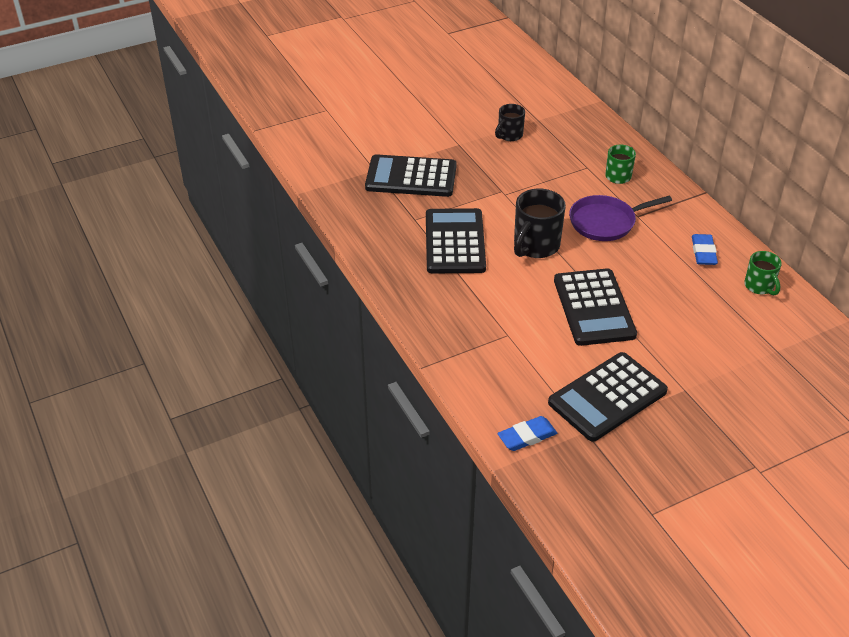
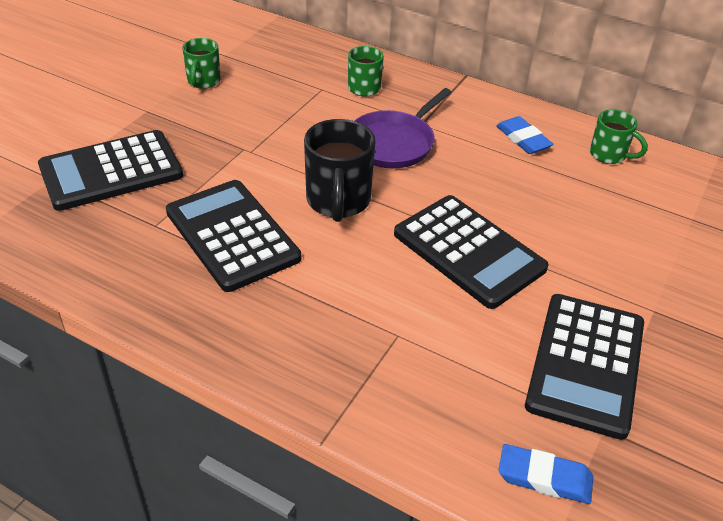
camera: 35 degrees left, 0 degrees up
(509, 135) = (203, 81): black mug -> green mug
(527, 436) = (544, 478): blue eraser -> blue eraser turned 75 degrees clockwise

